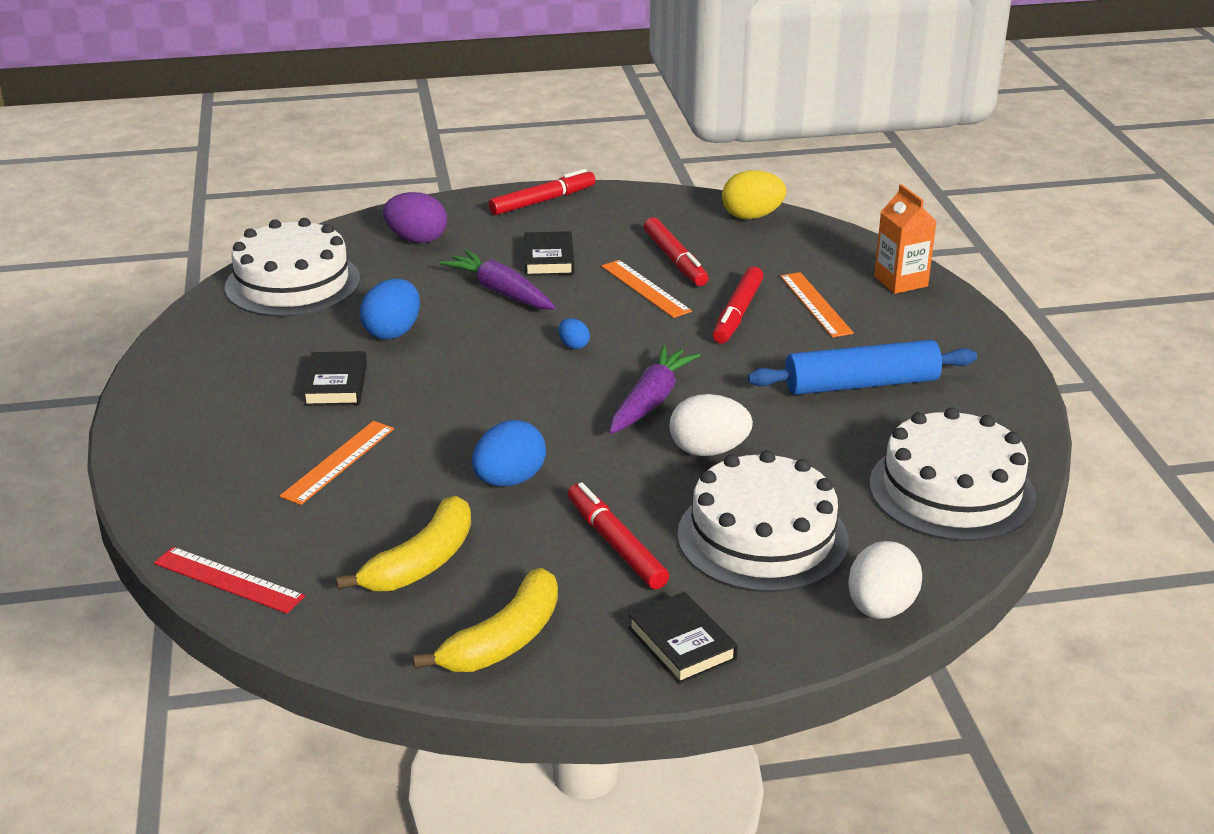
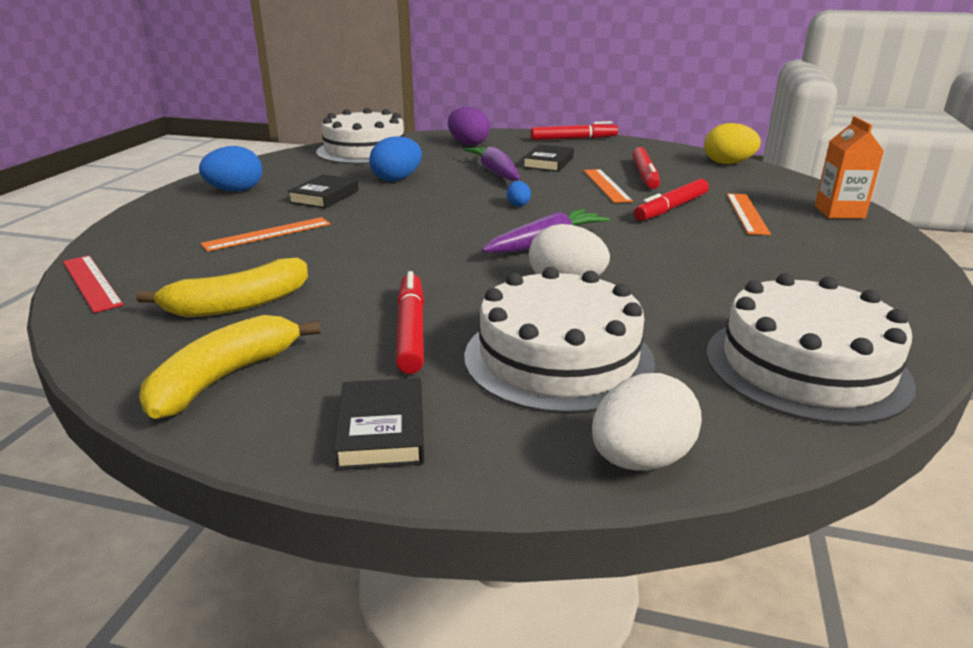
camera: 25 degrees right, 5 degrees down
(504, 640) = (224, 378): yellow banana -> yellow banana turned 150 degrees clockwise
(509, 480) = (375, 268): blue egg -> blue egg (235, 191)
(861, 384) = (755, 267): blue rolling pin -> none

